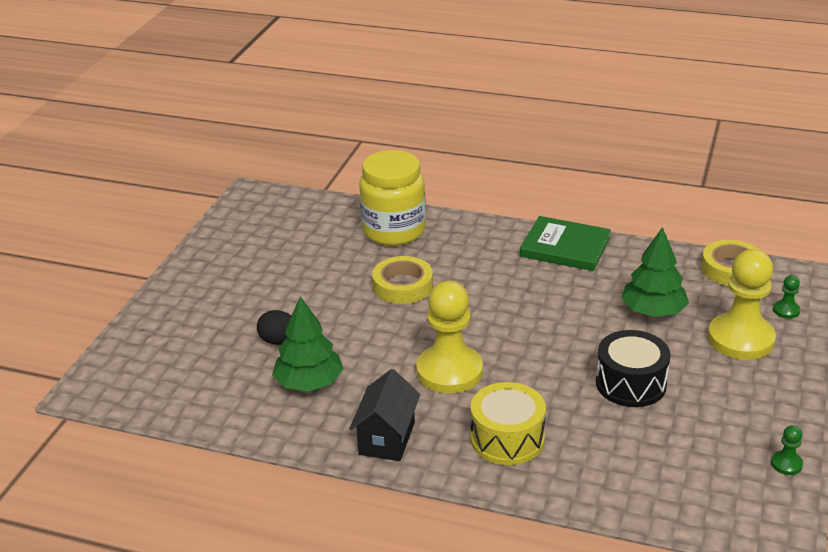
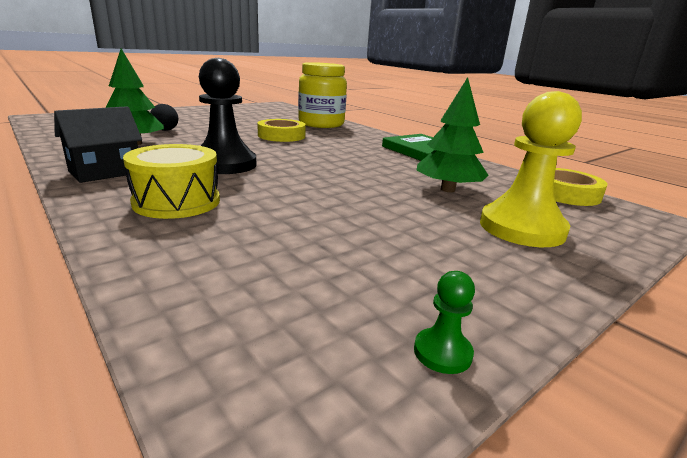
camera: 30 degrees right, 10 degrees down
(449, 371) = (225, 164): yellow pawn -> black pawn
(631, 383) = (352, 214): black drum -> none
(786, 310) = (605, 229): green pawn -> none

